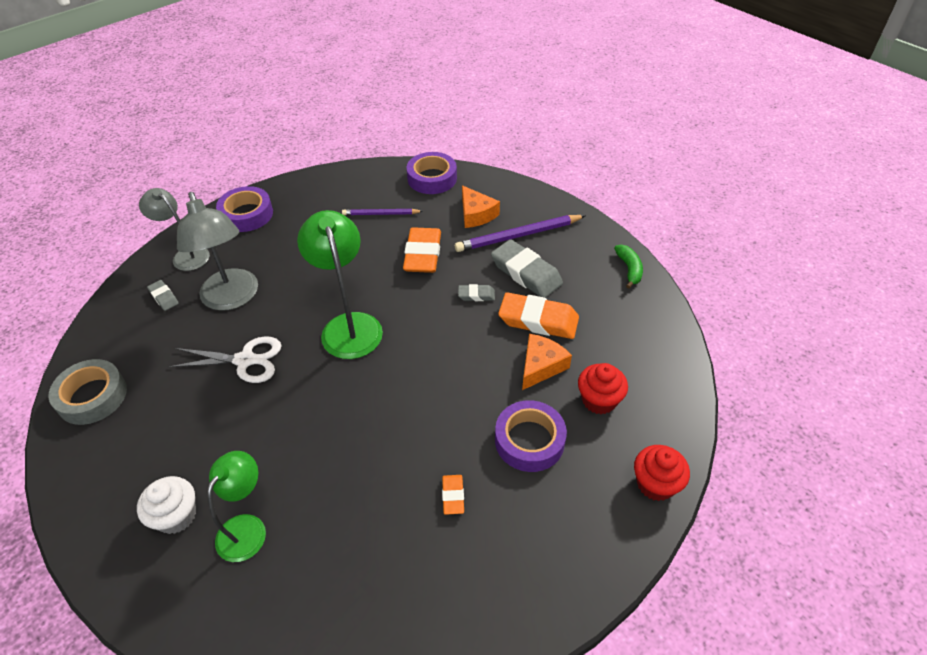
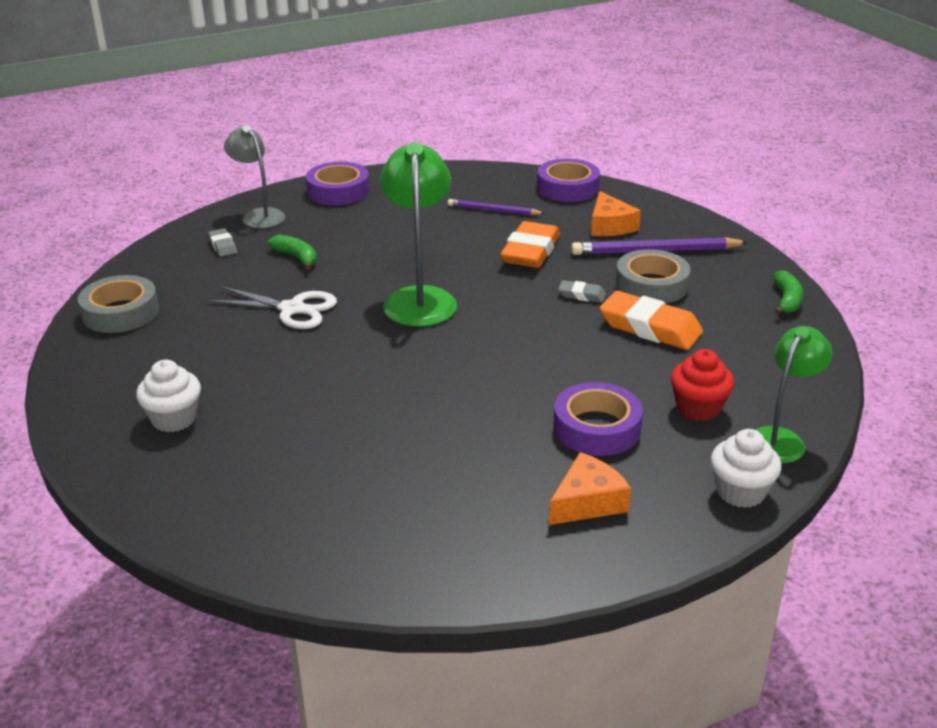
camera: 15 degrees right, 15 degrees down
(232, 298) = (296, 257): grey lamp -> green banana
(247, 528) = (245, 441): green lamp -> green lamp (780, 439)
(453, 496) = (486, 458): orange eraser -> none
(526, 273) = (651, 285): grey eraser -> grey tape
(541, 366) = (637, 367): orange cheese -> orange cheese (588, 502)
(655, 484) = (740, 492): red cupcake -> white cupcake

